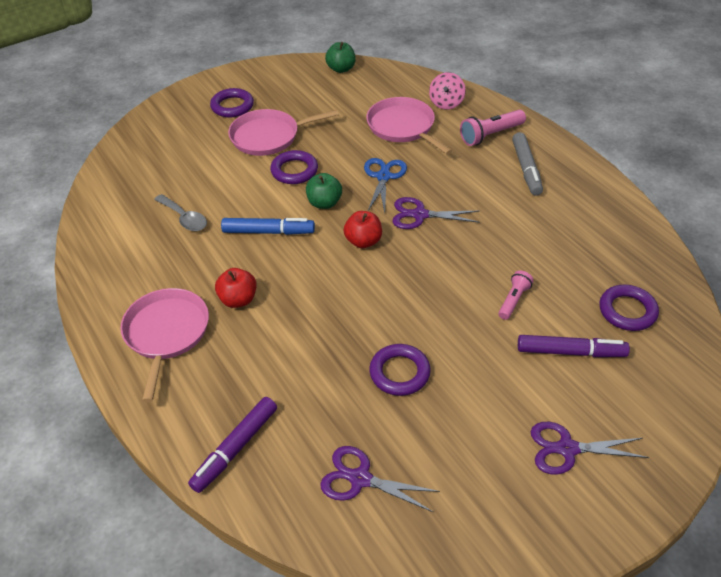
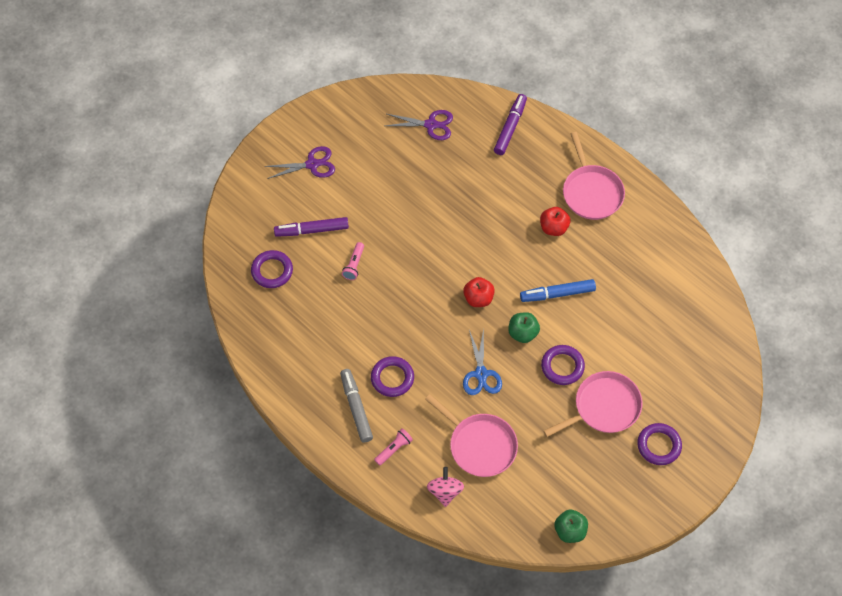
camera: 165 degrees right, 15 degrees up
(184, 218) = (632, 295): grey spoon -> none
(399, 373) = (423, 194): purple ring -> purple ring (392, 378)
(420, 215) = (439, 335): purple scissors -> none
(490, 135) = (394, 449): pink flashlight -> pink flashlight, size x0.64

